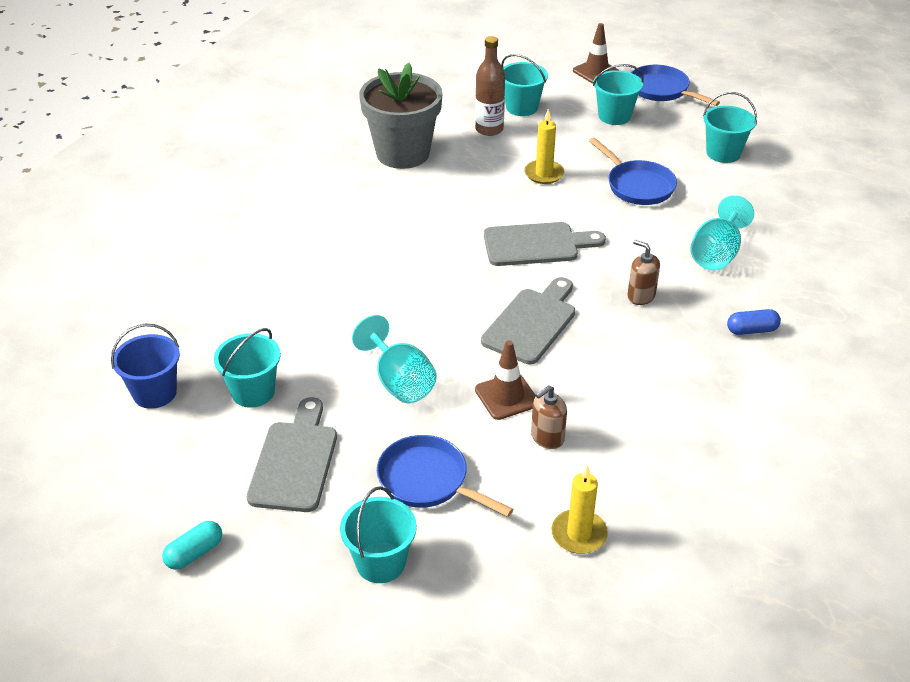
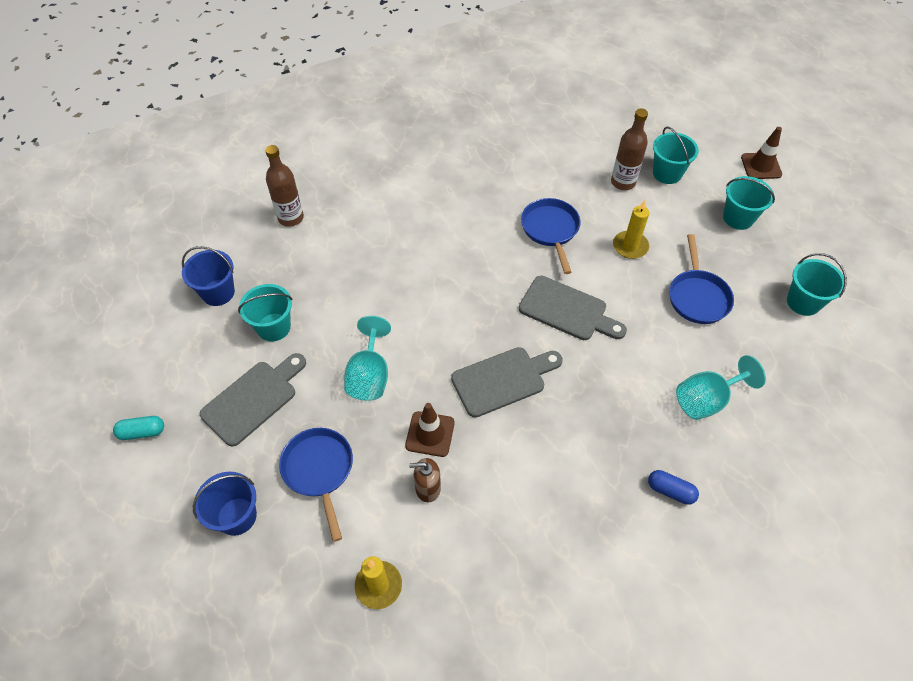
camera: 35 degrees right, 15 degrees up
(173, 293) = (291, 218): none -> brown bottle
(380, 562) = (237, 516): turquoise bucket -> blue bucket
(403, 153) = (538, 174): grey flower pot -> none
(641, 296) = (607, 404): brown soap dispenser -> none
(661, 90) = (804, 211): blue pan -> blue pan (550, 230)

